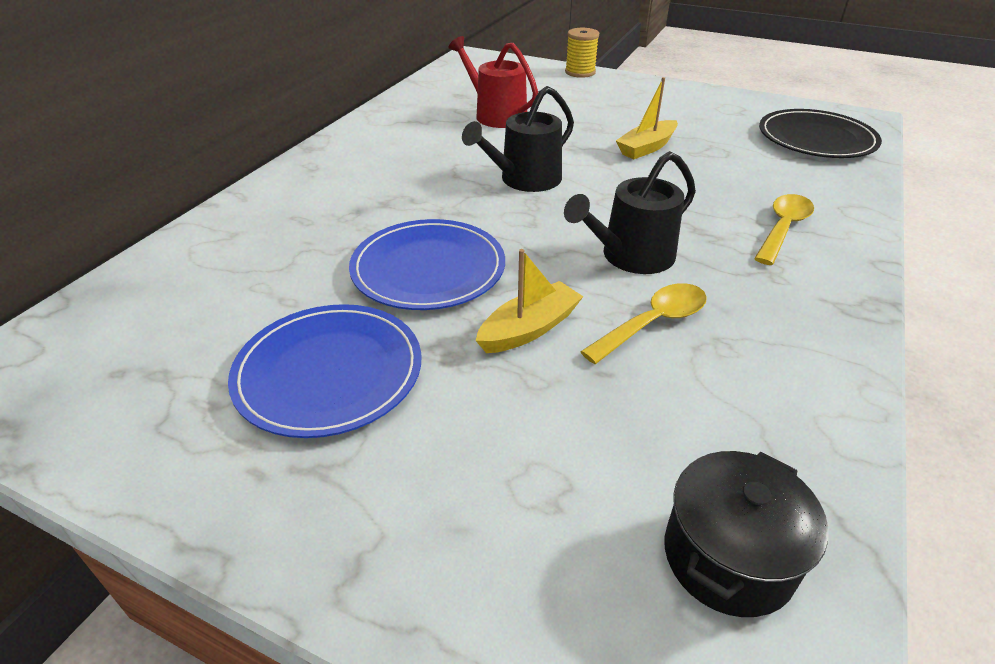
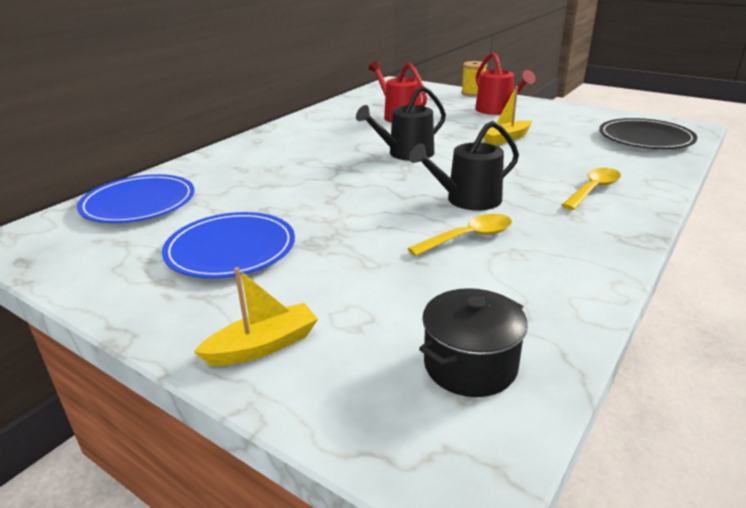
camera: 10 degrees right, 10 degrees down
(428, 269) = (318, 199): blue plate -> blue plate (139, 203)
(529, 329) = (376, 235): yellow boat -> yellow boat (263, 346)
(620, 100) = (497, 110): none -> red watering can

